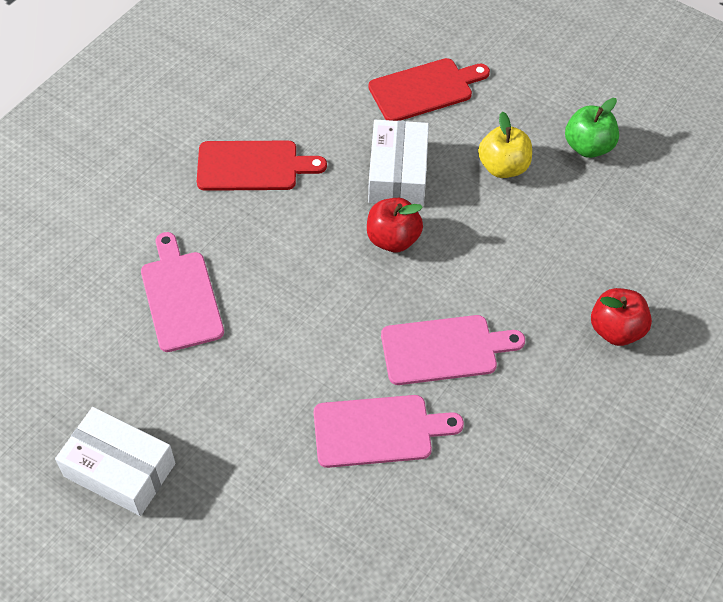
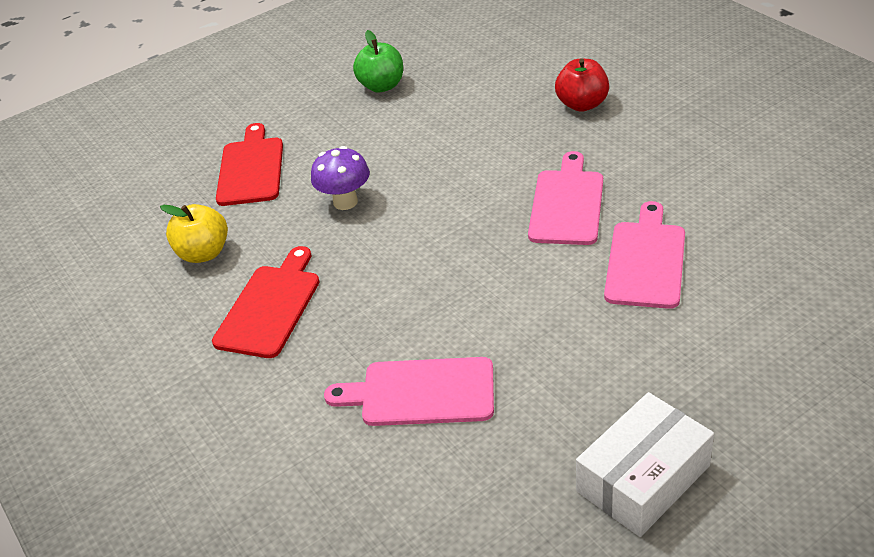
camera: 65 degrees left, 15 degrees down
(393, 239) = (423, 217): red apple -> none
(398, 174) = (345, 202): white box -> purple mushroom
(503, 167) = (376, 136): yellow apple -> yellow apple (204, 253)

